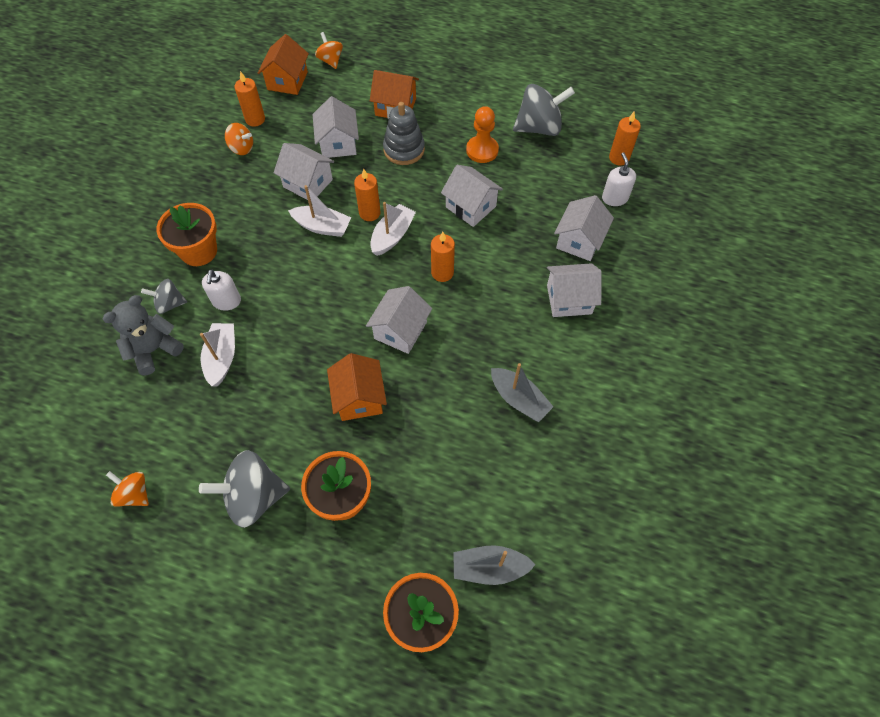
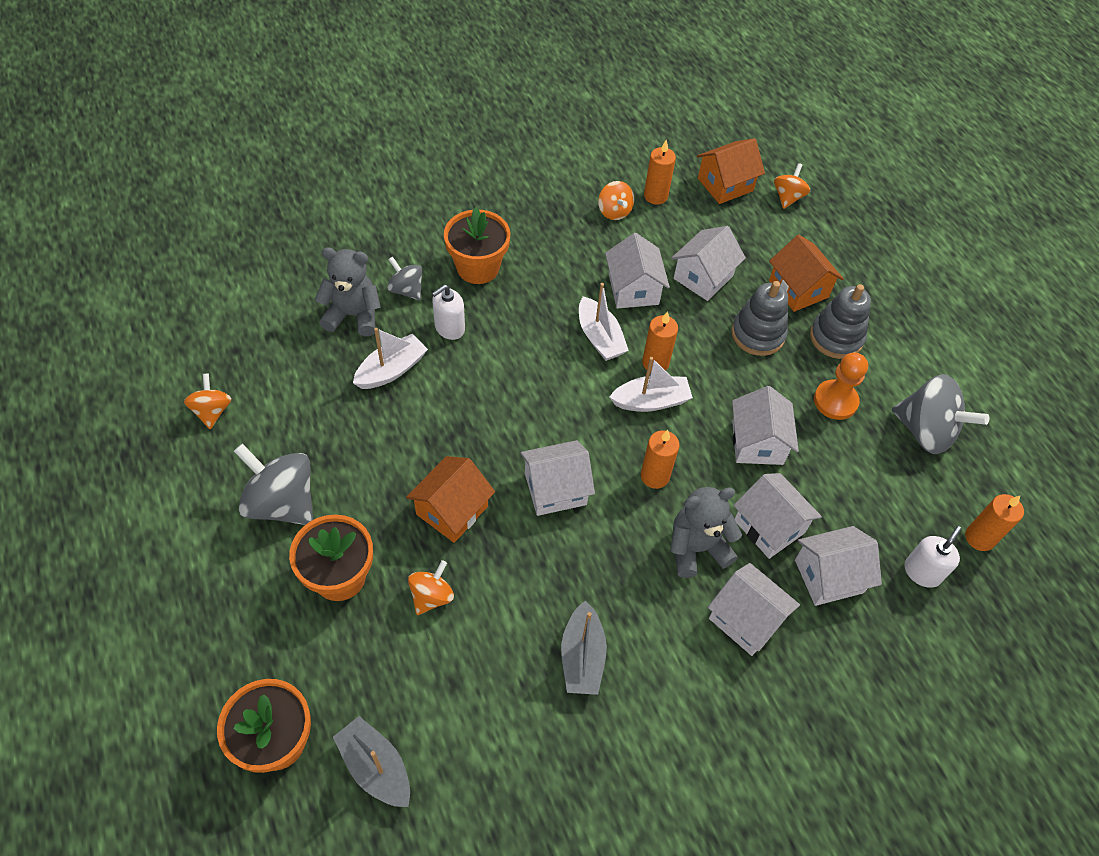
camera: 45 degrees right, 5 degrees down
(406, 453) = (431, 596): none -> orange spinning top
(444, 117) = (836, 337): none -> grey stacking toy
(506, 288) = (696, 548): none -> grey teddy bear
(526, 243) = (769, 526): none -> white house

